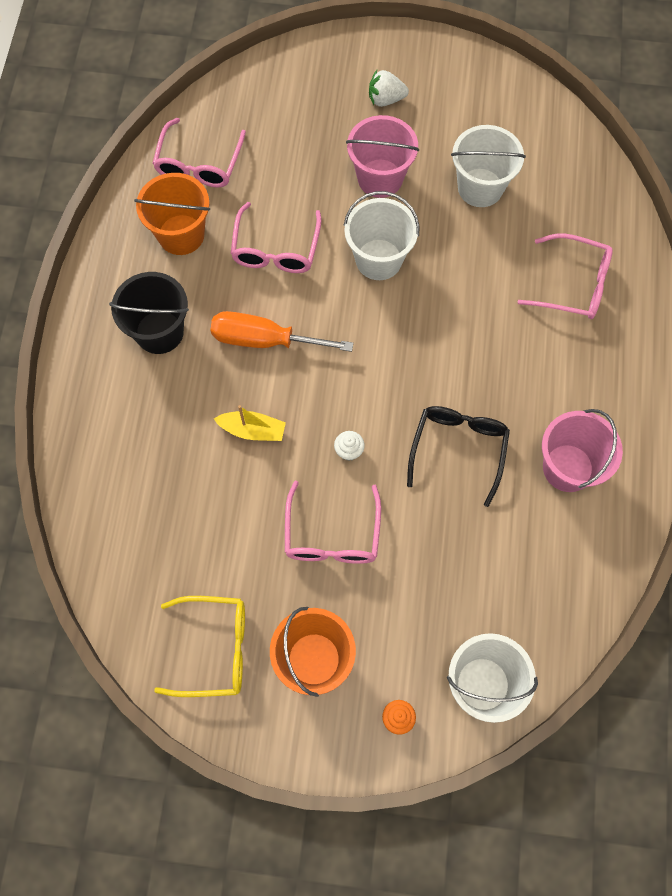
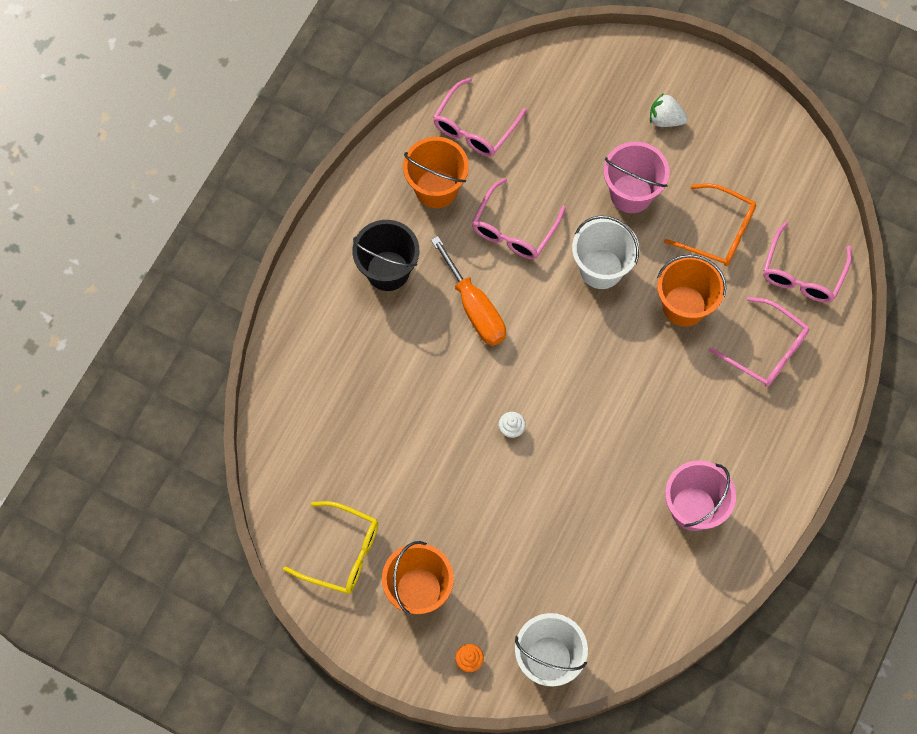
camera: 20 degrees right, 0 degrees up
(252, 430) = (436, 383): yellow boat -> none
(264, 340) = (475, 308): orange screwdriver -> orange screwdriver turned 150 degrees counterclockwise
(332, 535) = (470, 495): pink glasses -> pink glasses (802, 273)
(458, 449) = (605, 460): black glasses -> none
(475, 269) = (684, 306): none -> orange bucket
(480, 188) = (718, 232): white bucket -> orange glasses

